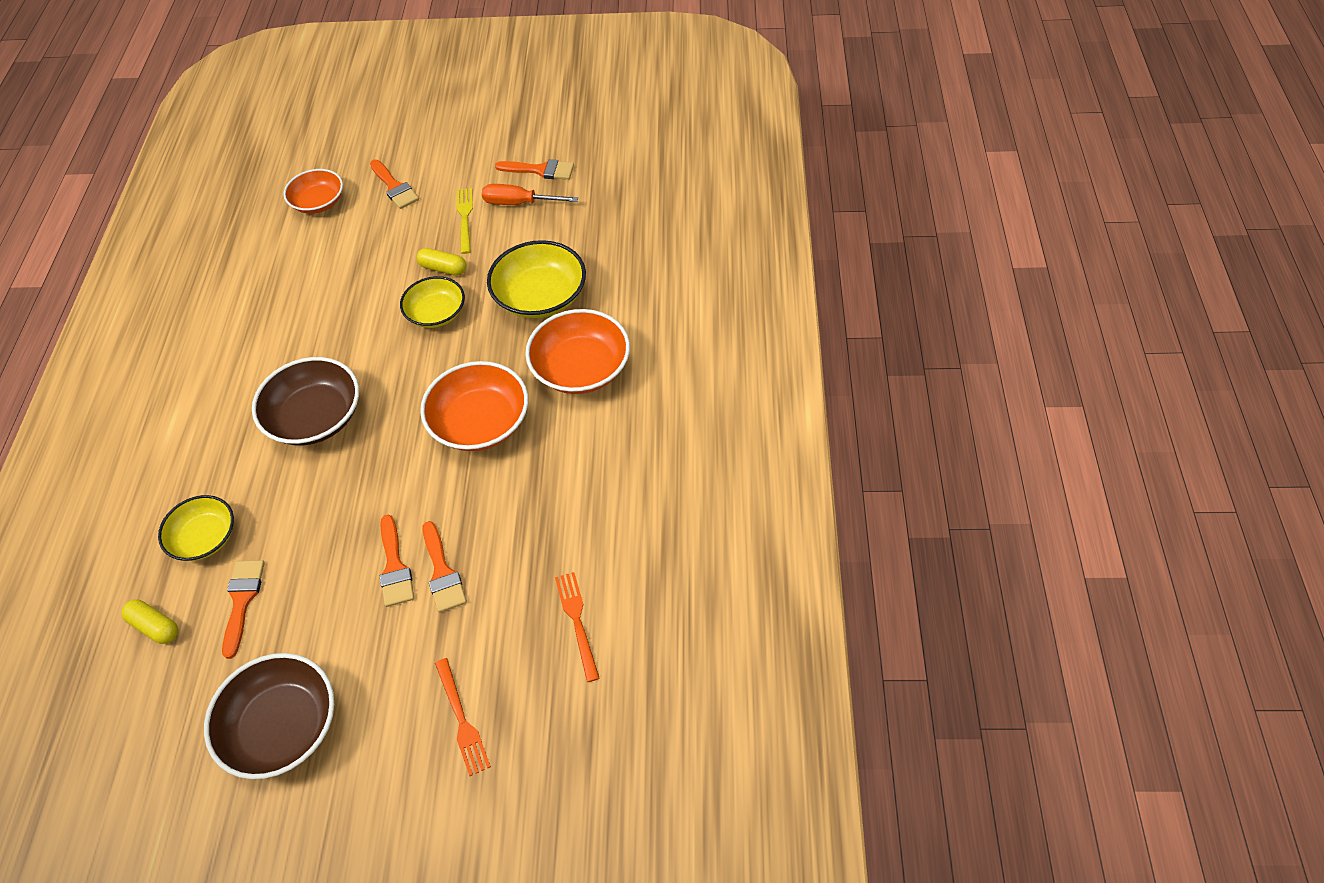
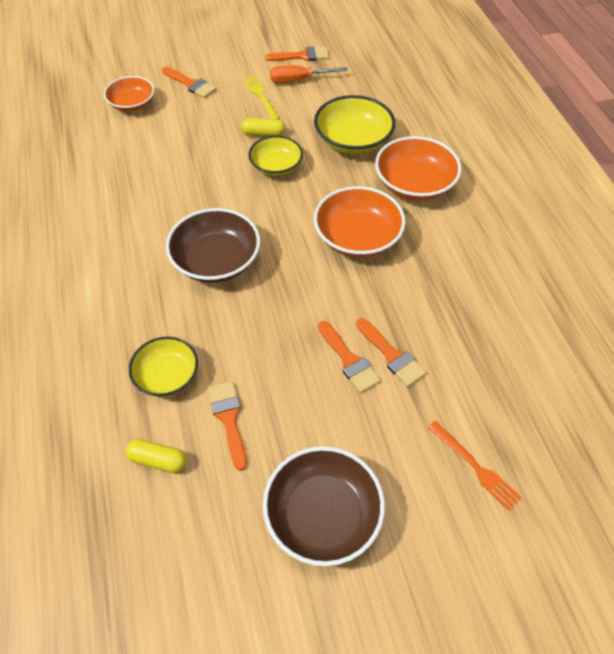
camera: 20 degrees left, 0 degrees up
(577, 621) = (522, 367): orange fork -> none

